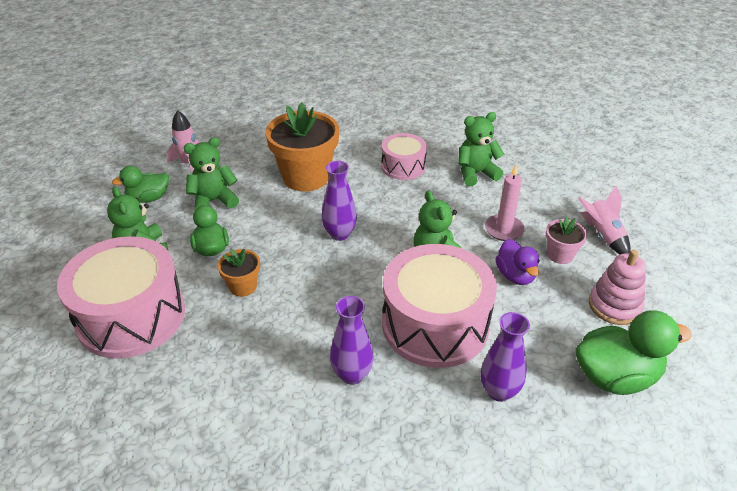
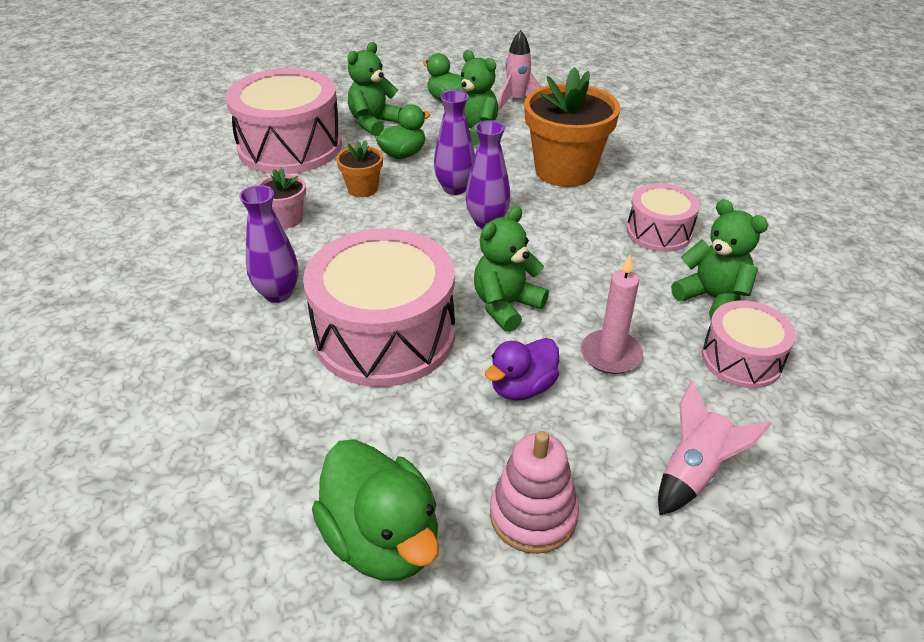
camera: 65 degrees right, 0 degrees up
(499, 391) = (302, 417): purple vase -> purple vase (455, 188)
(529, 185) = (741, 359): none -> pink drum
(560, 255) = (603, 427): pink flower pot -> pink flower pot (287, 219)

